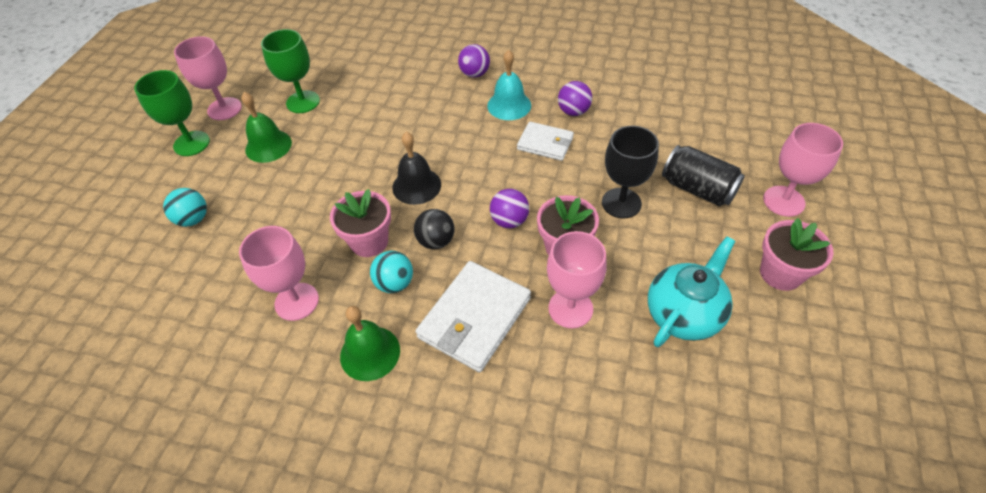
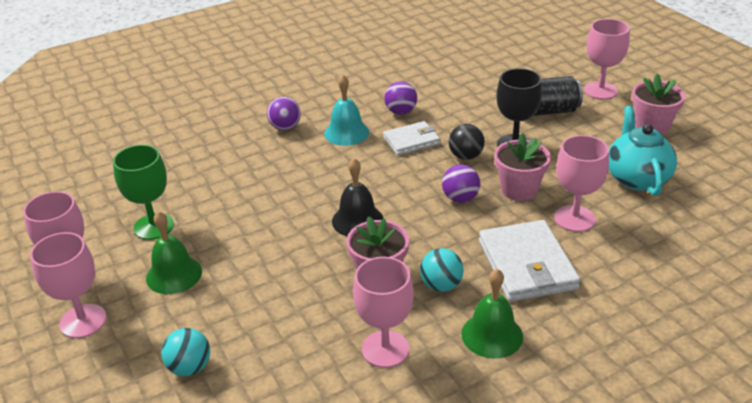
camera: 45 degrees left, 15 degrees down
(191, 143) = (83, 321): green goblet -> pink goblet
(436, 241) = (429, 242): black ball -> black ball (465, 156)

